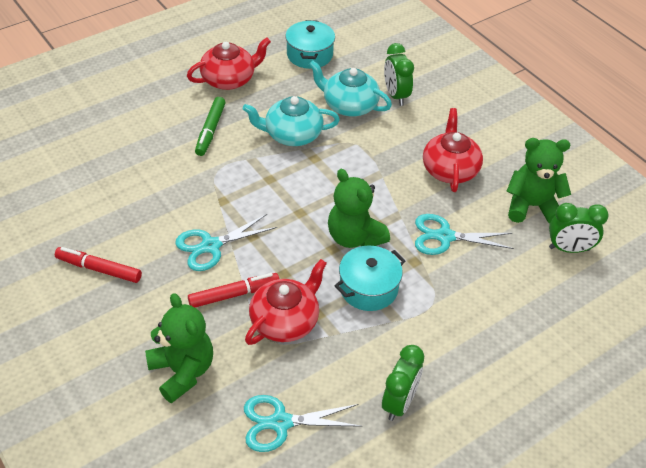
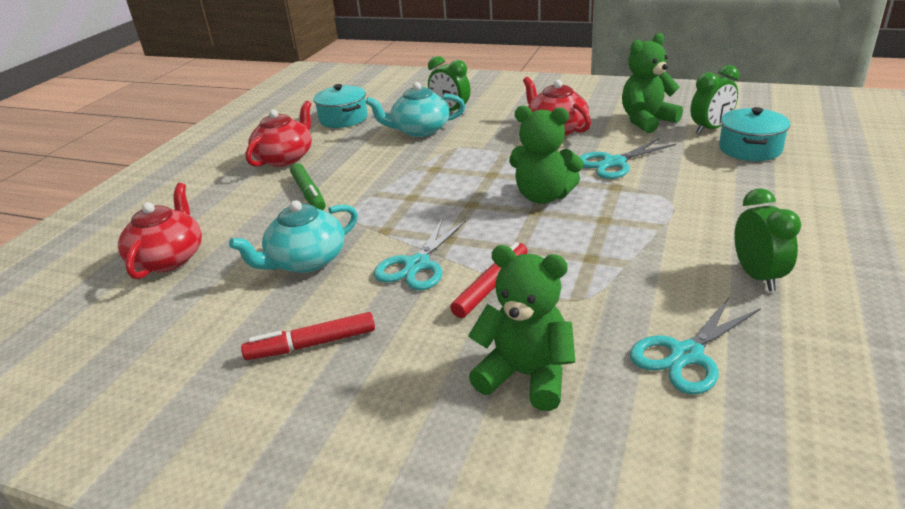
camera: 30 degrees left, 15 degrees down
(285, 321) = (569, 278): red teapot -> red teapot (169, 258)
(292, 135) = (393, 164): turquoise teapot -> turquoise teapot (306, 261)
(368, 288) = (606, 220): turquoise pot -> turquoise pot (750, 149)

